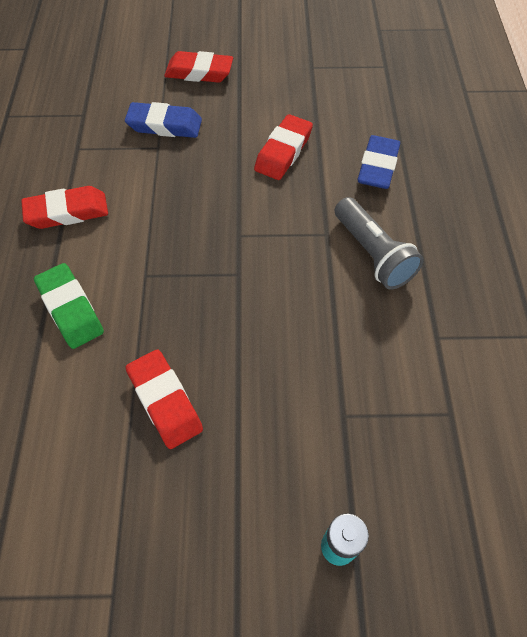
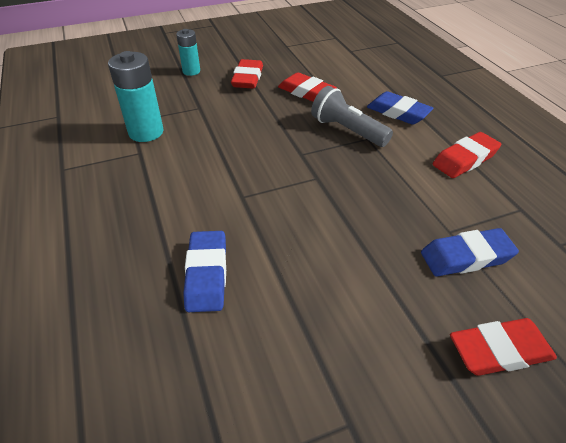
camera: 160 degrees right, 15 degrees down
(70, 309) = (398, 112): green eraser -> blue eraser
(283, 152) = (318, 263): red eraser -> red eraser (248, 78)
(372, 254) = (197, 191): grey flashlight -> grey flashlight (347, 130)
(428, 377) = (146, 132): none -> turquoise battery

